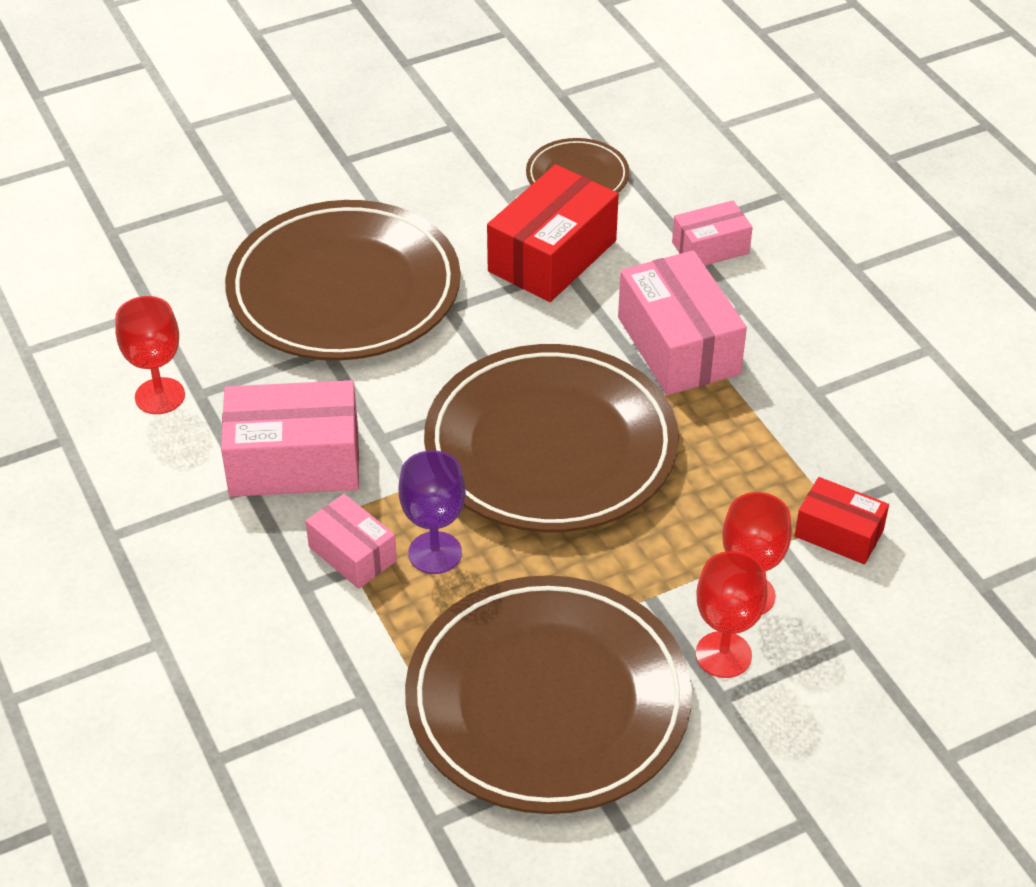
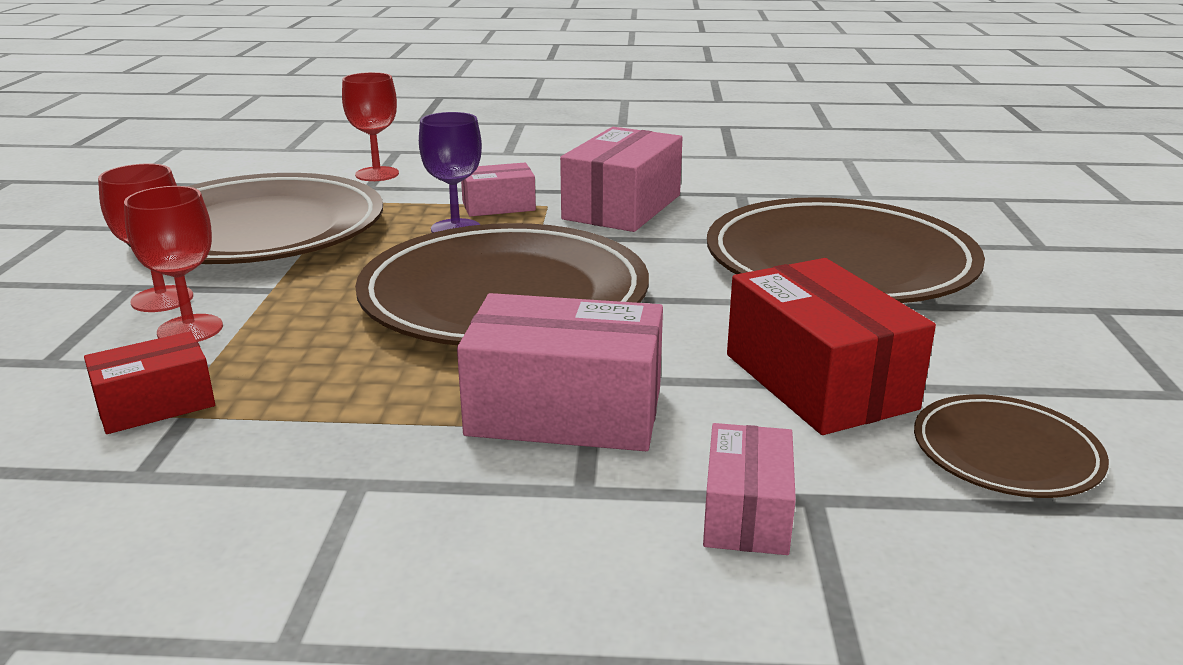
camera: 120 degrees right, 20 degrees down
(160, 396) = (751, 183): red goblet -> red goblet (377, 174)

